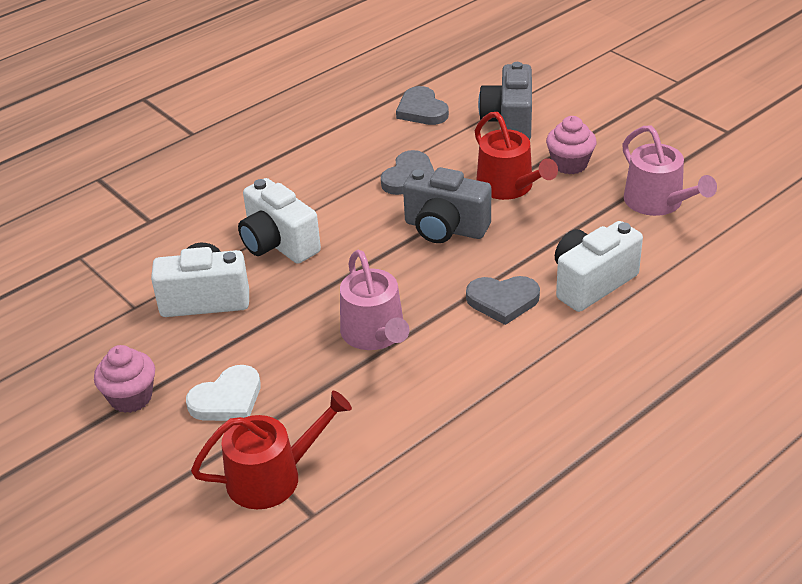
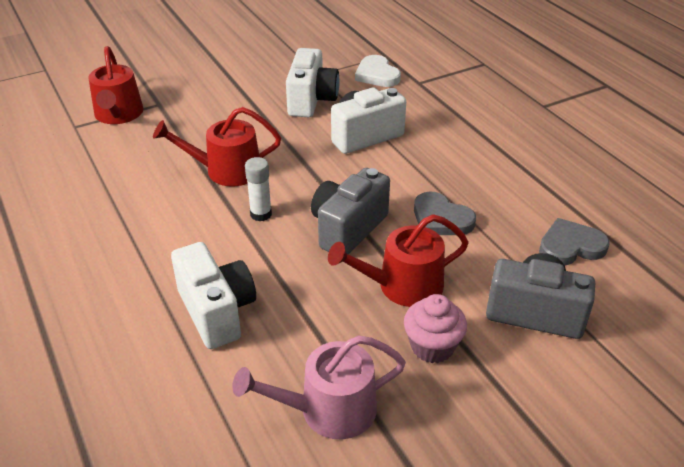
camera: 100 degrees right, 0 degrees up
(131, 397) = (227, 70): pink cupcake -> none
(227, 399) = (201, 103): white heart -> white heart (377, 75)
(375, 334) = (226, 170): pink watering can -> red watering can
(444, 289) = (261, 214): none -> white glue stick
(503, 301) = (225, 246): grey heart -> none

